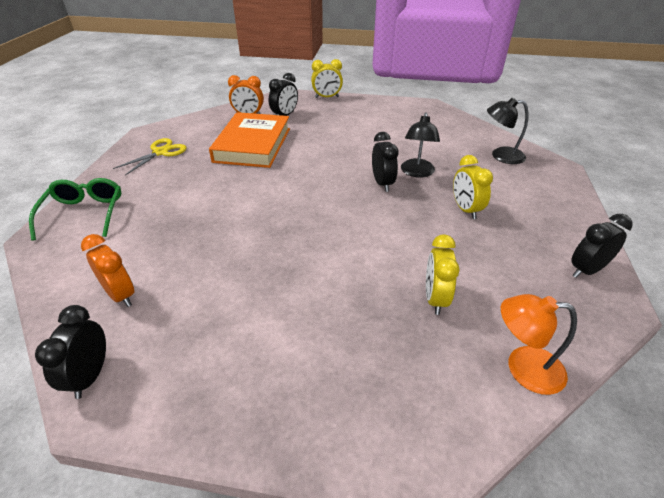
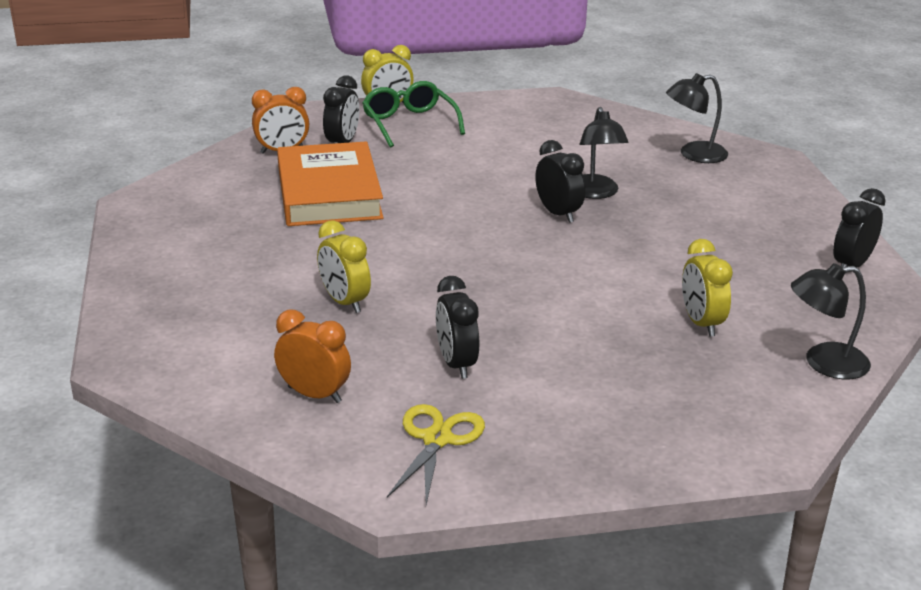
camera: 20 degrees left, 10 degrees down
(84, 213) = (157, 321): green glasses -> green glasses (409, 123)
(90, 376) = (358, 469): black clock -> black clock (456, 364)
(161, 152) = (190, 225): yellow scissors -> yellow scissors (437, 439)
(465, 210) = (684, 227): yellow clock -> yellow clock (344, 302)
(523, 368) = (824, 363): orange lamp -> black lamp

